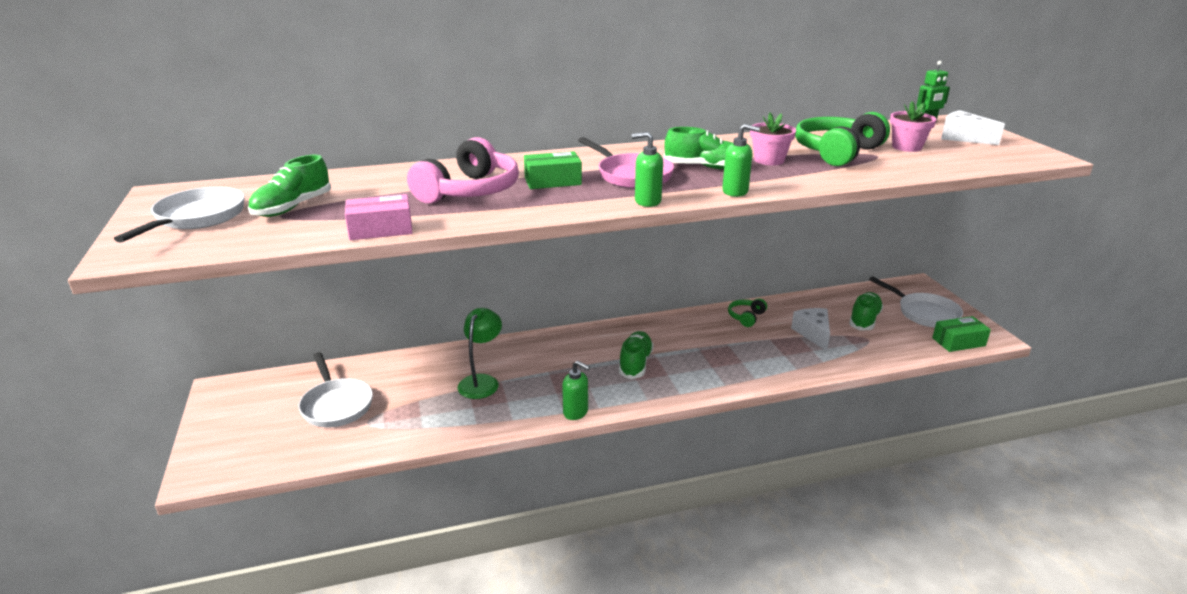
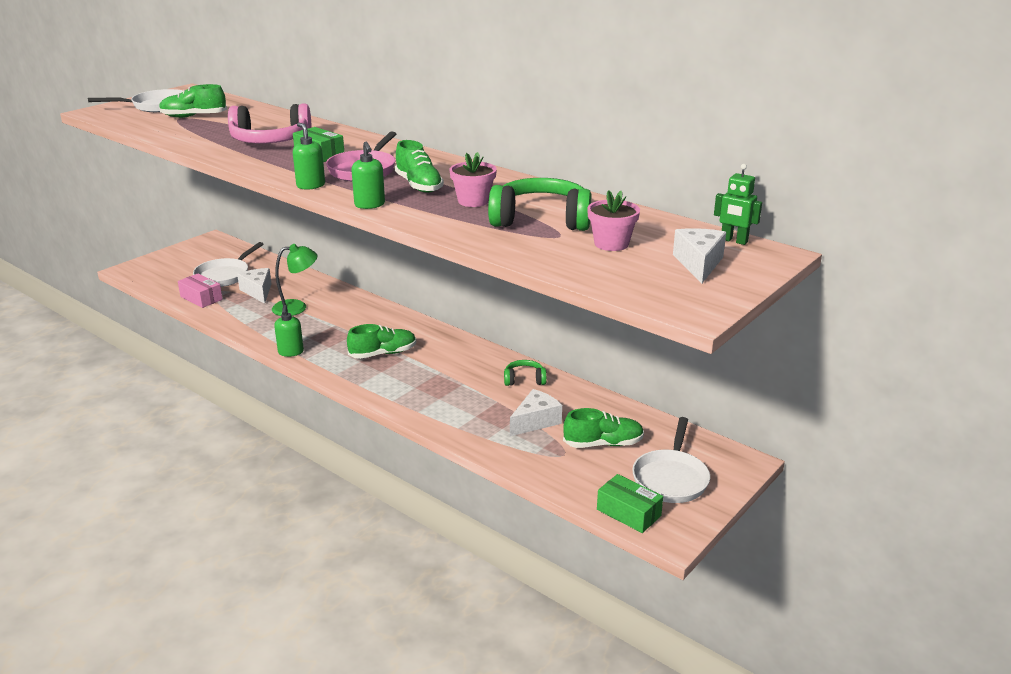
camera: 55 degrees right, 0 degrees up
(381, 229) = (179, 141): pink box -> pink box (201, 298)
(411, 394) = (258, 291): none -> white cheese

